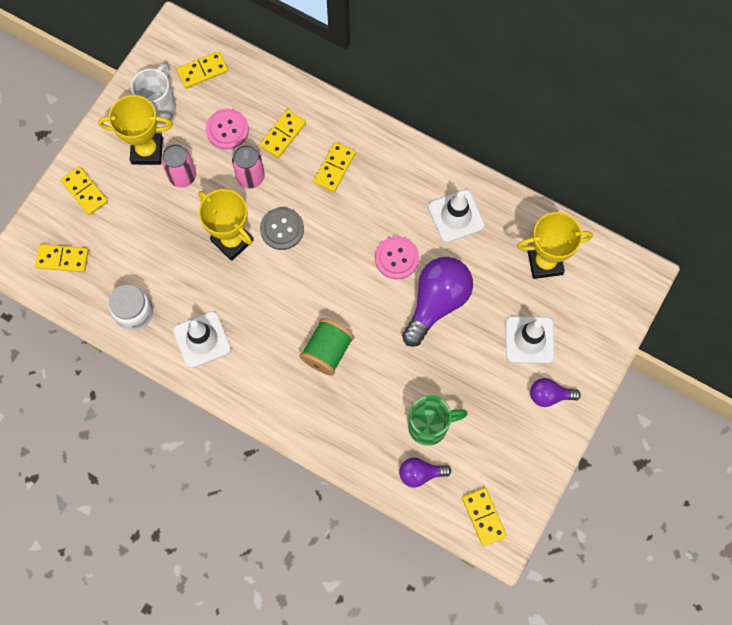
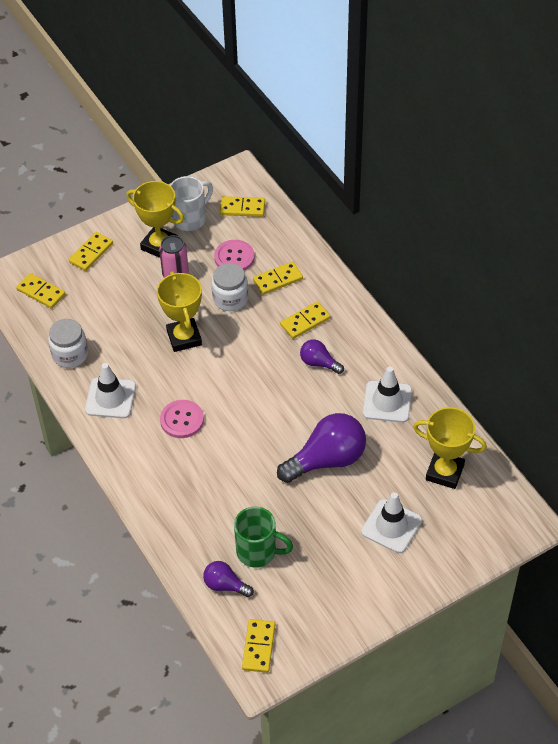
camera: 30 degrees right, 20 degrees down
(85, 191) = (91, 253): yellow domino -> yellow domino turned 45 degrees clockwise
(250, 177) = (230, 299): pink can -> white jar
(282, 229) = (231, 347): grey button -> none
(327, 351) = (208, 454): green spool -> none
(396, 258) = (314, 411): pink button -> pink button (182, 420)
(549, 395) = (381, 579): purple light bulb -> purple light bulb (319, 363)

